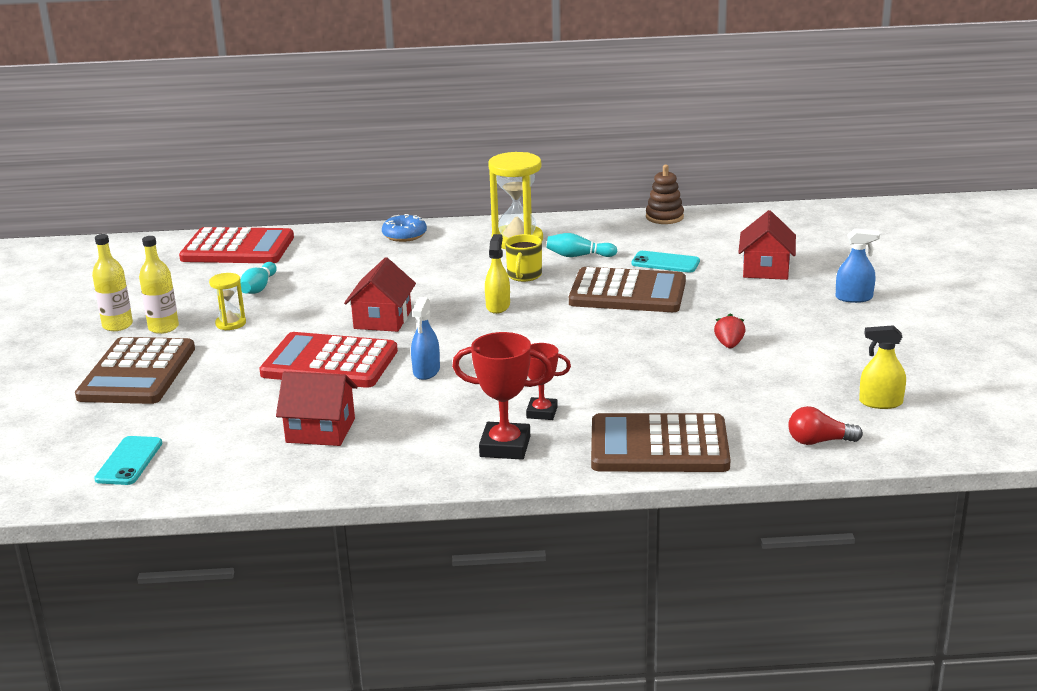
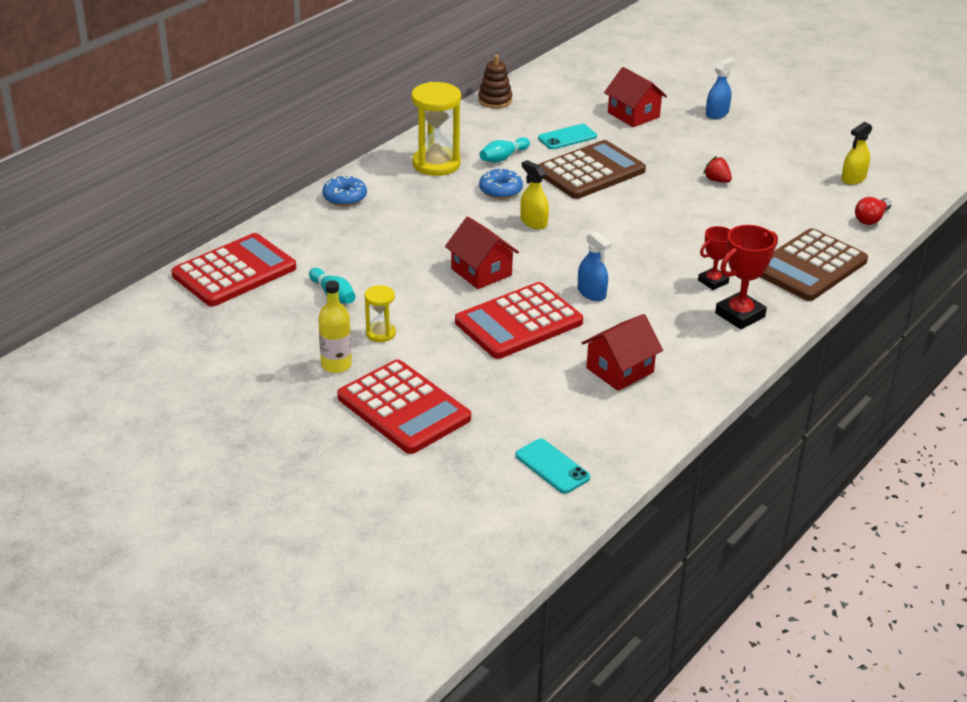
camera: 50 degrees left, 10 degrees up
(117, 325) = (294, 384): yellow bottle -> none
(137, 373) = (403, 408): brown calculator -> red calculator
(524, 275) = (500, 190): yellow mug -> blue donut

